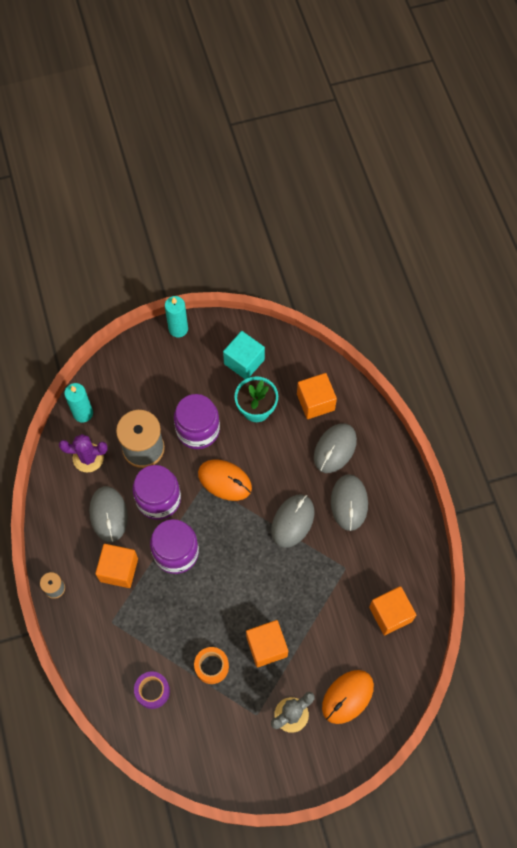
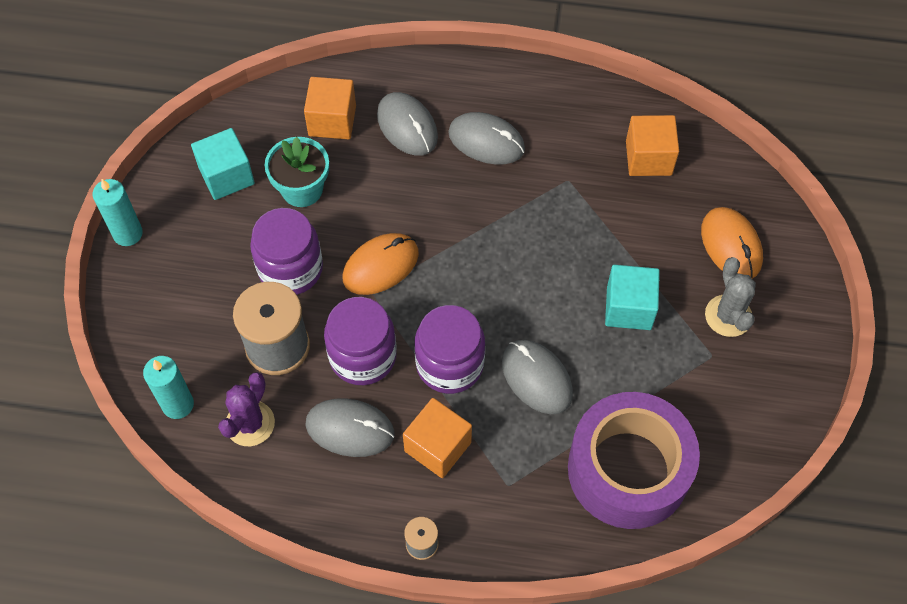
camera: 65 degrees left, 5 degrees down
(152, 691) = (628, 469): purple tape -> purple tape, size x2.40
(211, 666) = (626, 383): orange tape -> none
(266, 646) = (629, 308): orange cube -> turquoise cube
(292, 521) = (478, 211): grey mouse -> grey mouse (536, 378)

